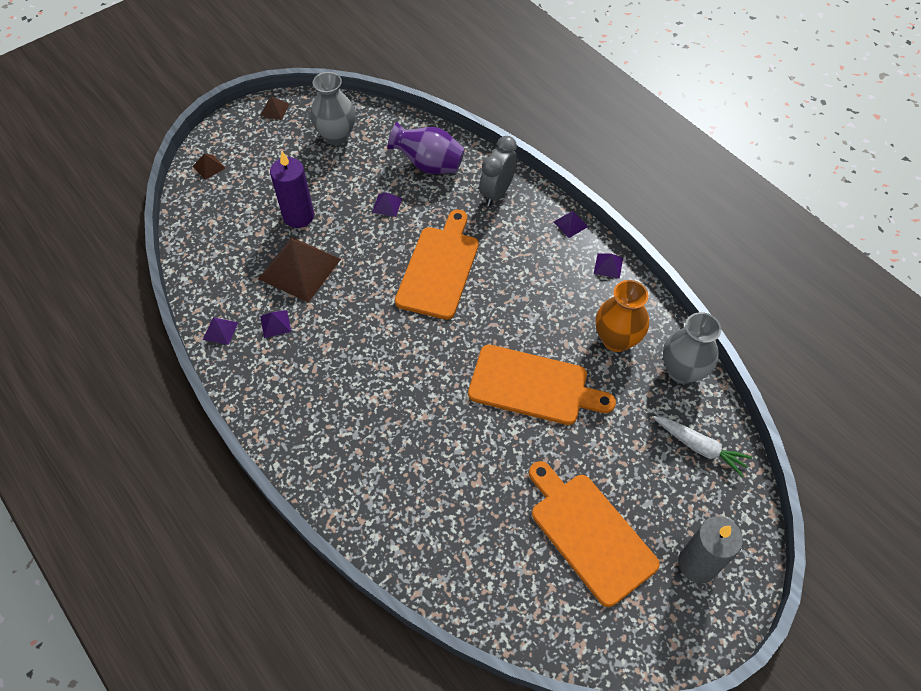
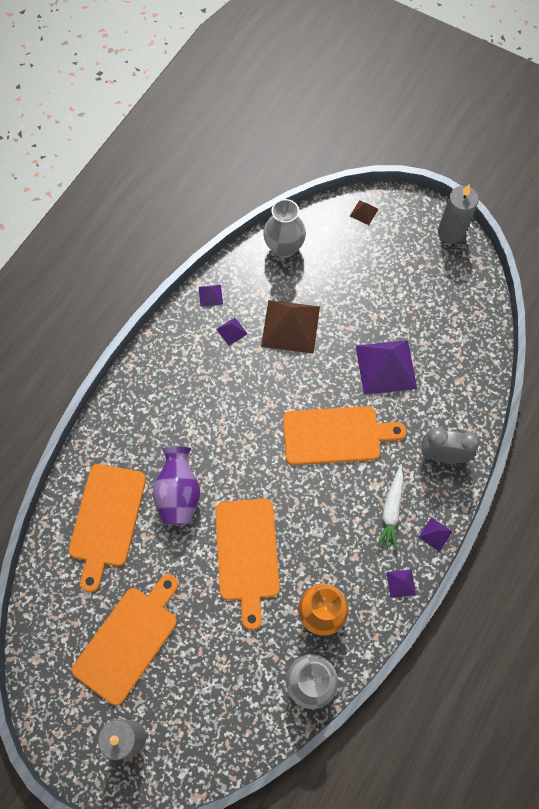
camera: 70 degrees right, 10 degrees up
(274, 109) = (451, 232): brown pyramid -> grey candle
(298, 216) = (343, 302): purple candle -> none
(336, 136) = (445, 294): grey vase -> grey vase (284, 248)
(387, 205) = (386, 367): purple pyramid -> purple pyramid, size x2.30
(429, 165) = (448, 384): purple vase -> purple vase (178, 494)
(440, 518) = (106, 519): none -> orange cutting board
(699, 447) = (237, 716): white carrot -> white carrot (391, 511)

